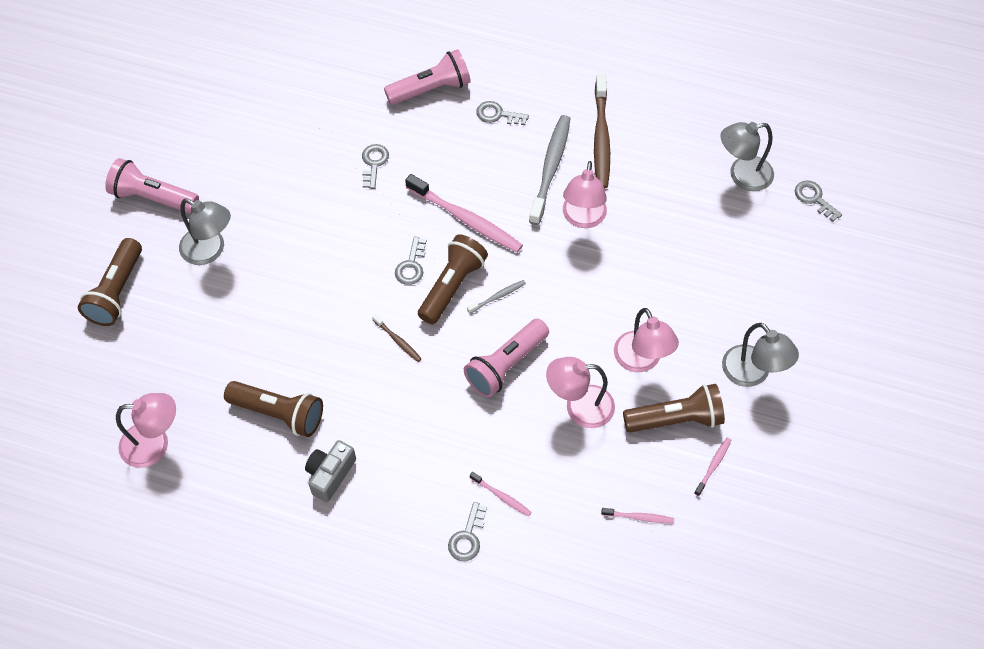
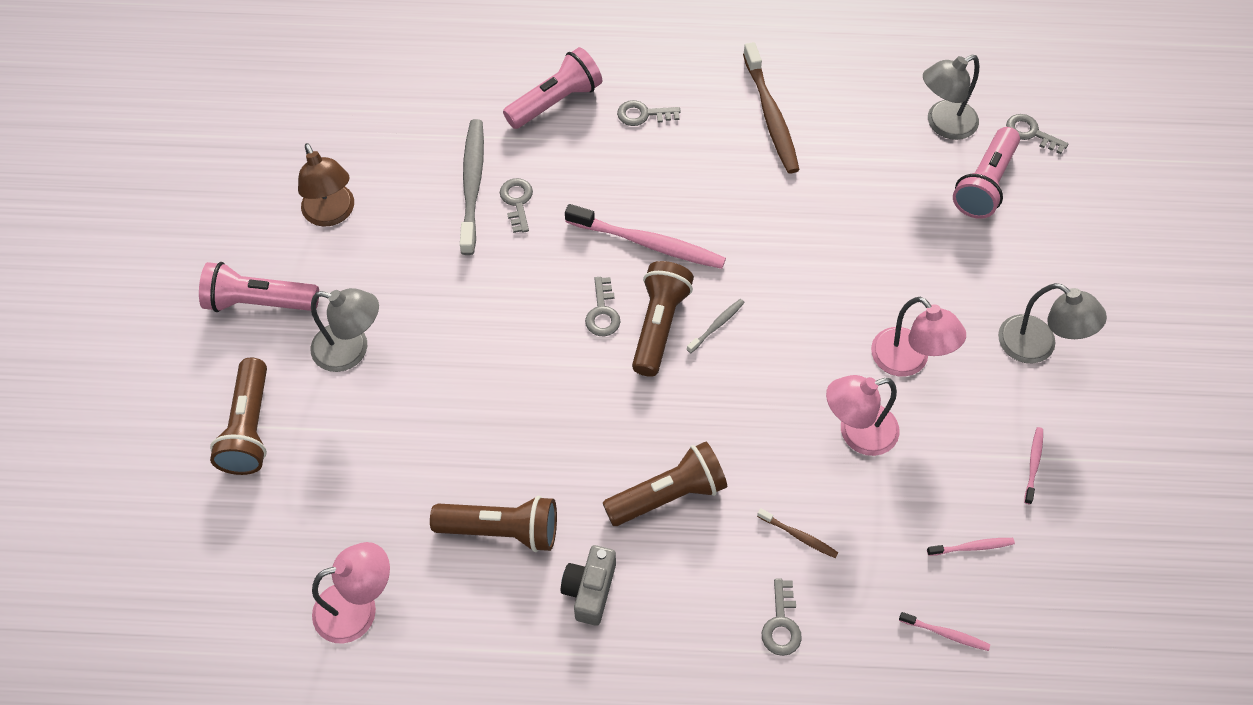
camera: 15 degrees left, 0 degrees up
(228, 141) = (332, 214): none -> brown lamp
(397, 340) = (616, 405): brown toothbrush -> brown toothbrush (798, 536)
(501, 496) = (804, 563): pink toothbrush -> pink toothbrush (945, 633)
(506, 365) = (754, 404): pink flashlight -> pink flashlight (984, 184)
(550, 169) = (725, 163): grey toothbrush -> grey toothbrush (472, 185)
(583, 218) = (783, 212): pink lamp -> none
(675, 419) = (971, 420): brown flashlight -> brown flashlight (668, 495)

